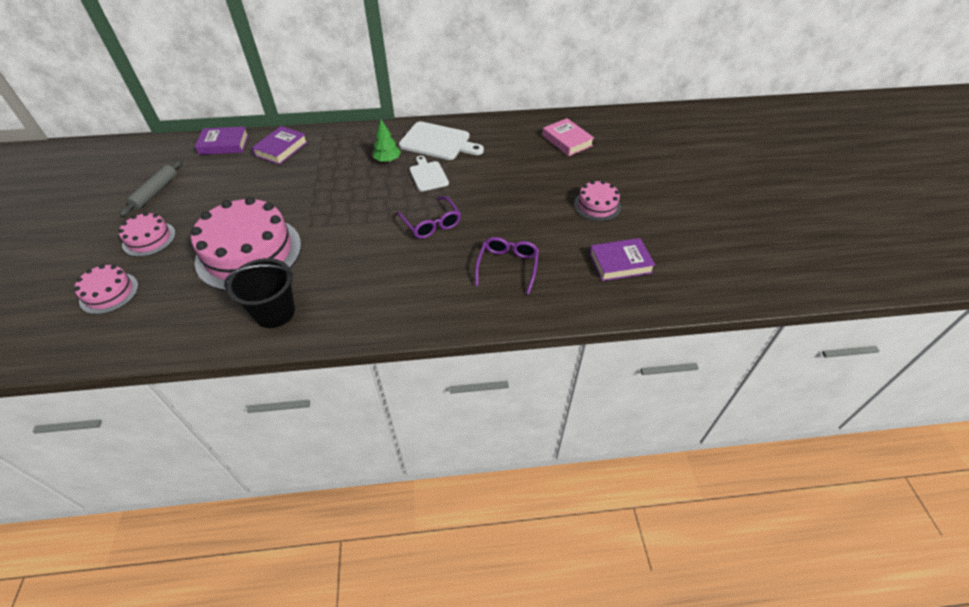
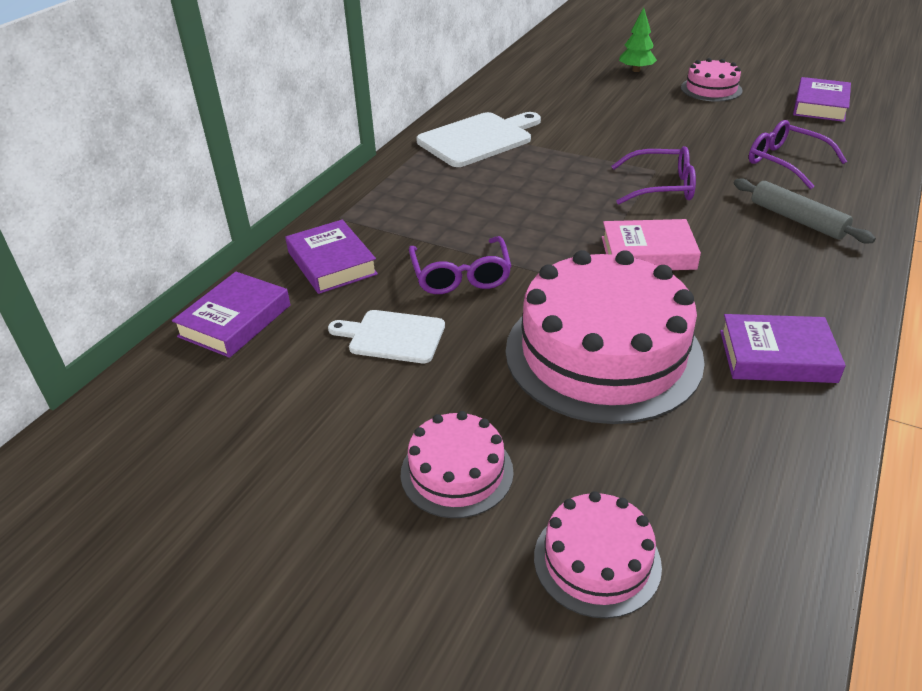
camera: 55 degrees left, 10 degrees down
(155, 192) = (297, 438): grey rolling pin -> grey rolling pin (797, 220)
(274, 312) = (777, 356): black bucket -> purple book
(292, 188) = (460, 275): none -> purple glasses
(387, 160) = (478, 182): green tree -> green tree (636, 70)
(428, 175) = (549, 163): white cutting board -> white cutting board (392, 336)
(567, 141) = (571, 70): pink book -> pink book (648, 253)

